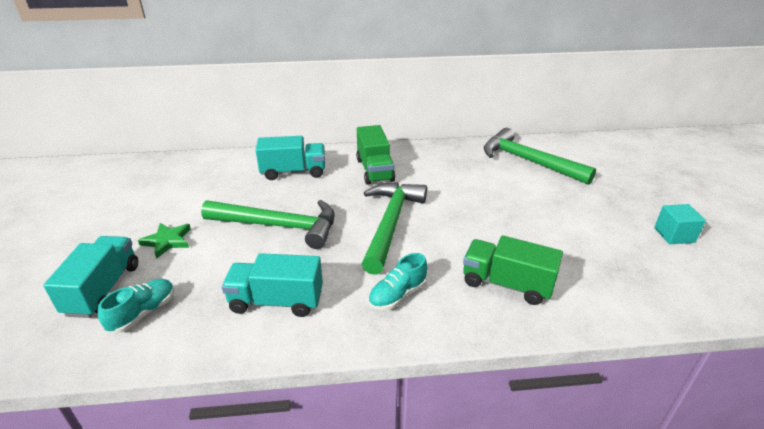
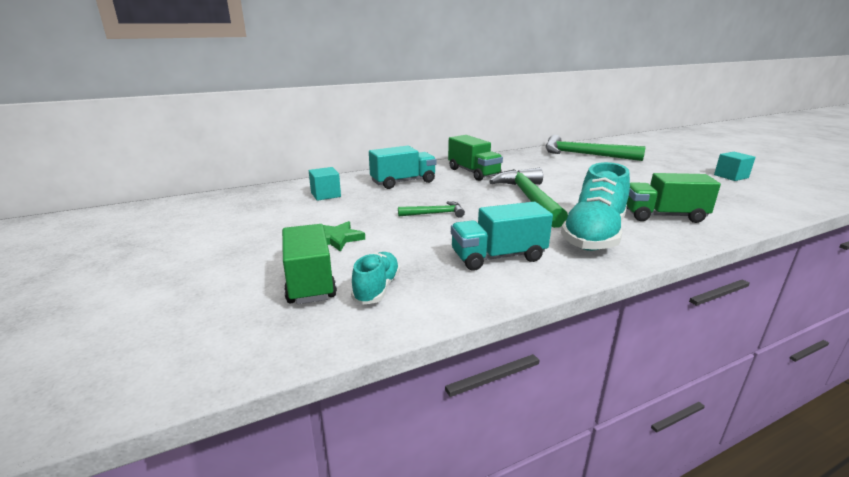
camera: 20 degrees left, 10 degrees down
(103, 289) = (309, 281): turquoise truck -> green truck
(210, 178) = (326, 195): none -> turquoise cube
(278, 226) = (434, 213): green hammer -> green hammer, size x0.48
(397, 295) = (593, 235): turquoise shoe -> turquoise shoe, size x1.87

